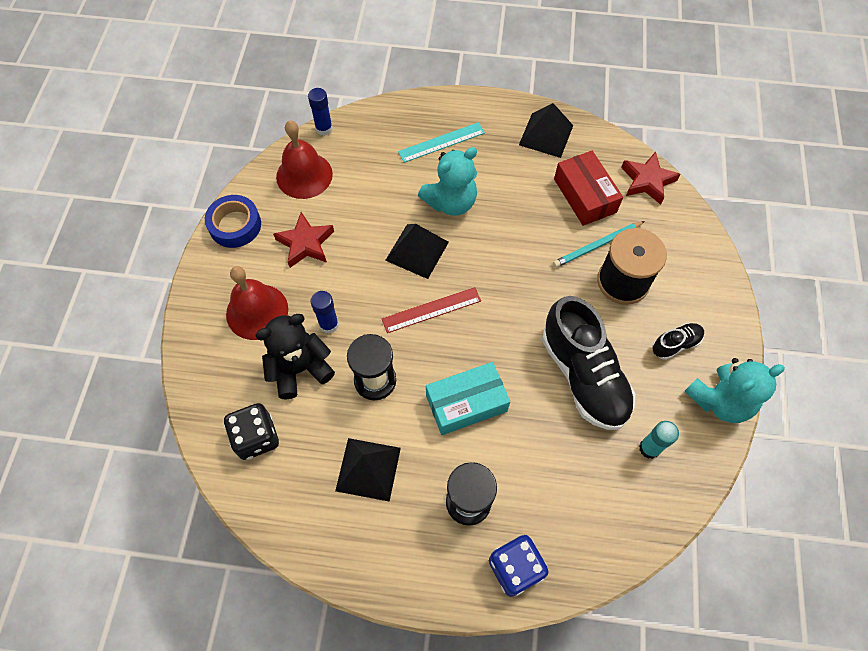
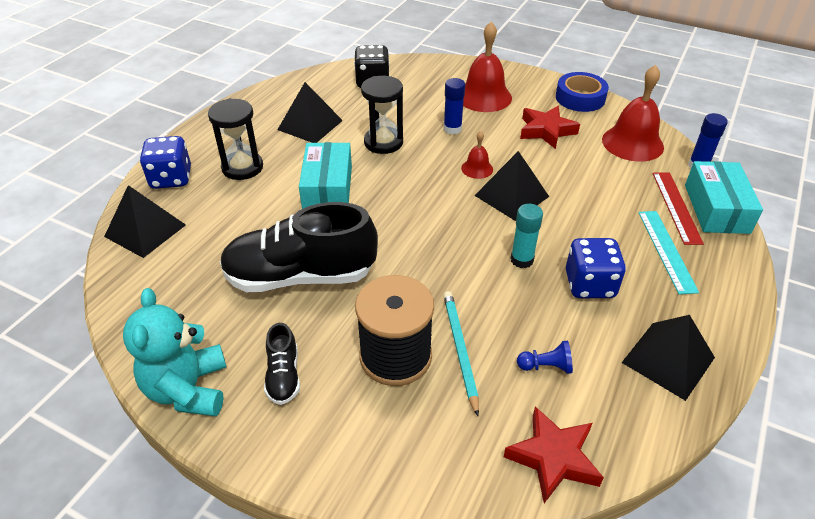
camera: 110 degrees right, 20 degrees down
(300, 369) = (418, 108): black teddy bear -> none
(378, 116) = (716, 208): none -> turquoise box
(388, 286) = (477, 168): none -> red bell
(431, 310) = (437, 189): red ruler -> red ruler (676, 207)
(451, 202) = (570, 235): turquoise teddy bear -> none
(499, 183) = (589, 285): none -> blue dice
(585, 195) = (546, 366): red box -> blue pawn
(595, 542) = (145, 230): none -> black pyramid
(649, 448) = (190, 300): turquoise glue stick -> turquoise glue stick (522, 260)

